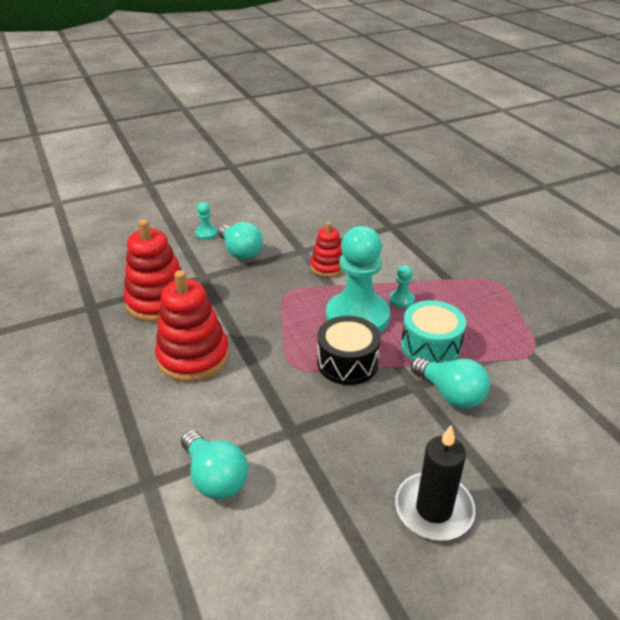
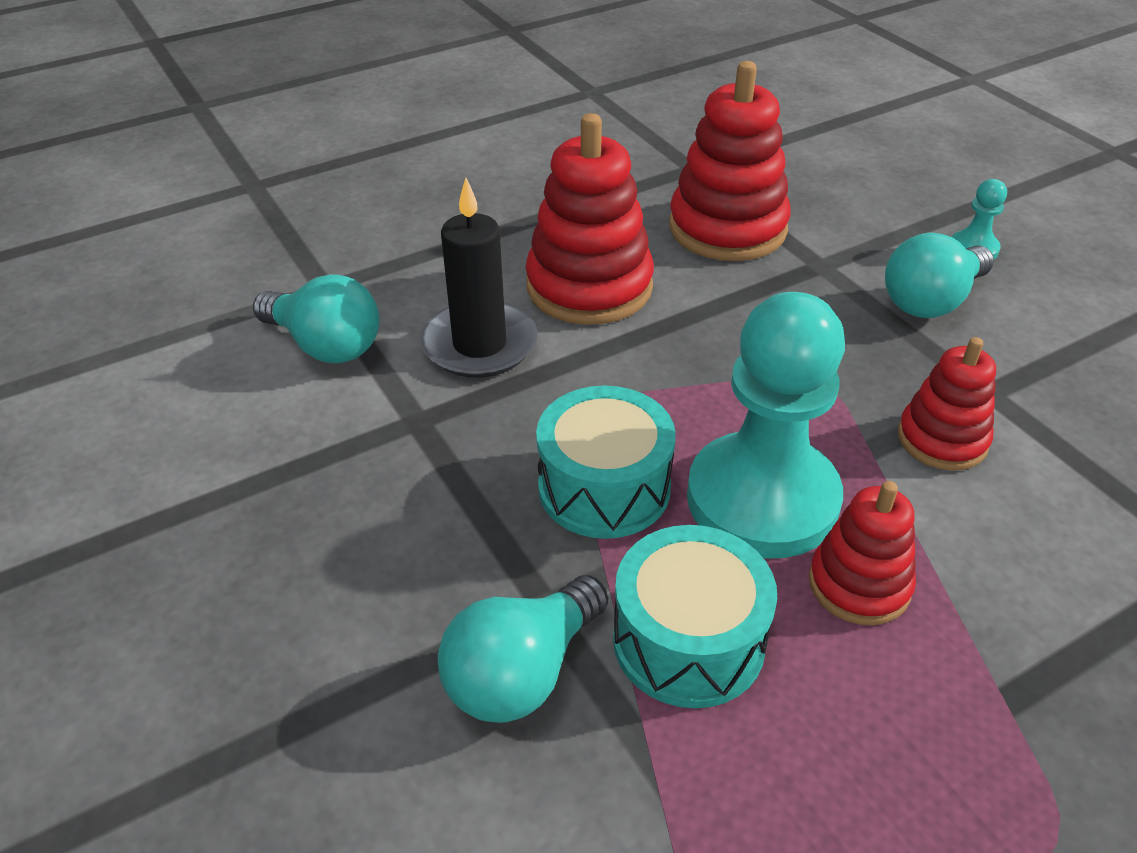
camera: 85 degrees right, 5 degrees up
(215, 477) = (325, 345): turquoise light bulb -> turquoise light bulb turned 105 degrees counterclockwise
(347, 362) = (604, 487): black drum -> turquoise drum
(401, 300) = (859, 584): turquoise pawn -> red stacking toy
(433, 509) = (215, 623): black candle -> black candle (479, 344)

